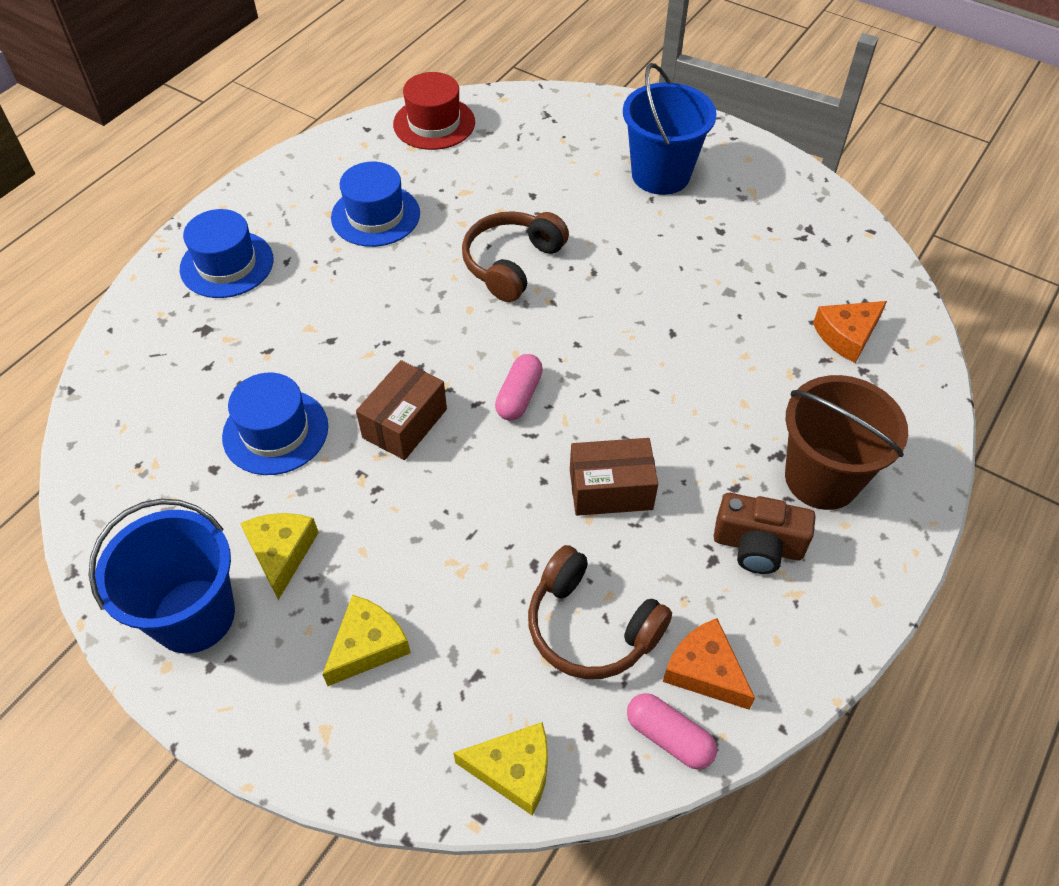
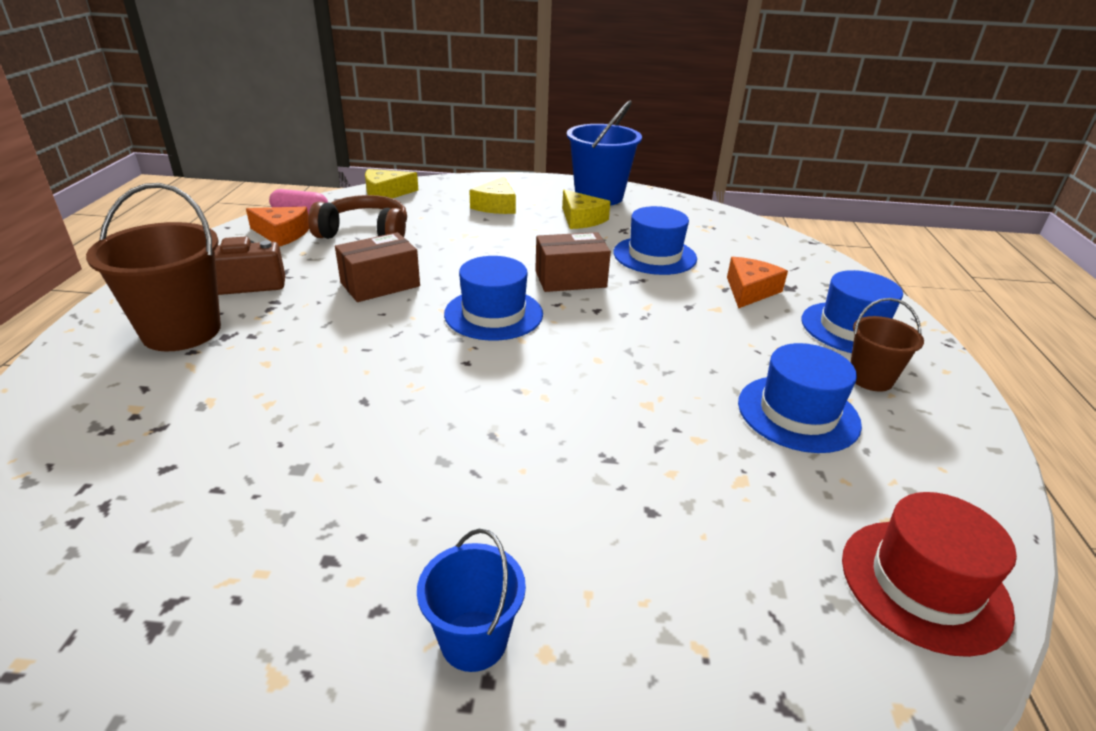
camera: 150 degrees right, 20 degrees down
(287, 220) = (870, 378): none -> brown bucket
(405, 423) = (570, 279): brown box -> brown box turned 75 degrees clockwise
(512, 264) = (595, 413): brown headphones -> none
(519, 396) = (493, 314): pink capsule -> blue hat
(660, 175) = (474, 640): blue bucket -> blue bucket, size x0.56
(847, 335) = (120, 463): orange cheese -> orange cheese (750, 291)

